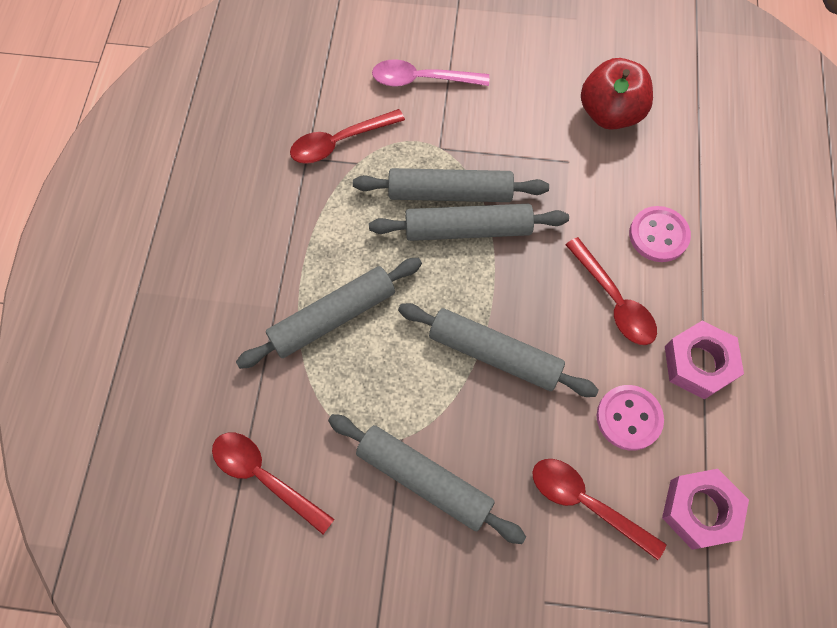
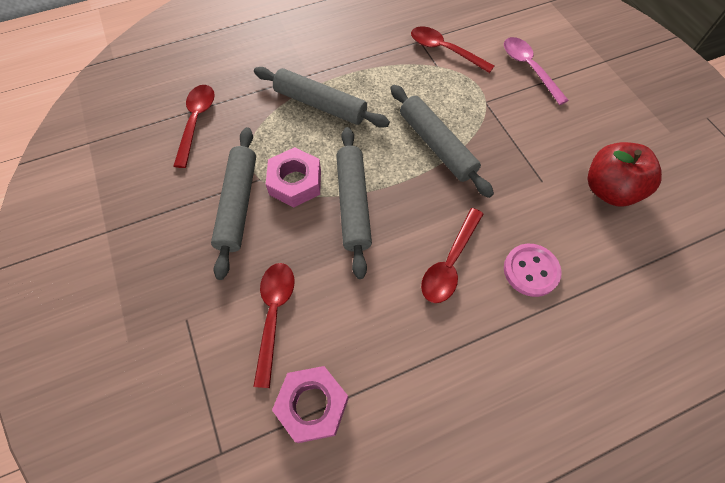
camera: 60 degrees right, 5 degrees down
(450, 193) = (456, 123): grey rolling pin -> none
(628, 418) = (359, 316): pink button -> none
(698, 363) = (439, 350): pink nut -> pink nut (295, 182)

